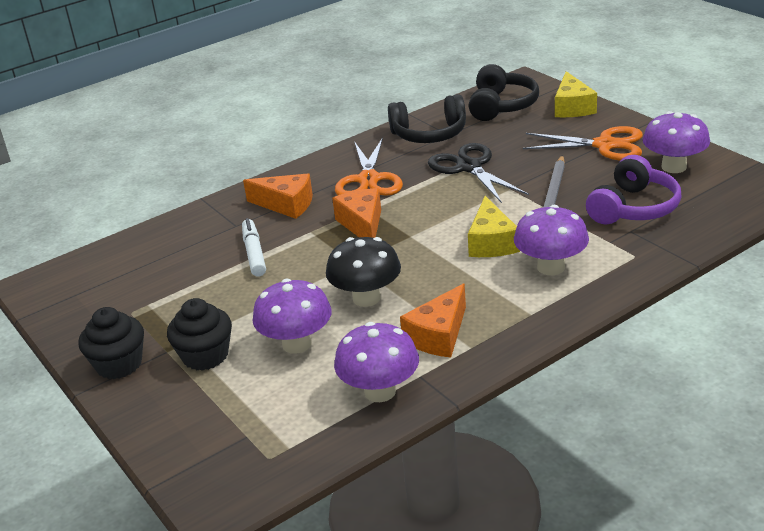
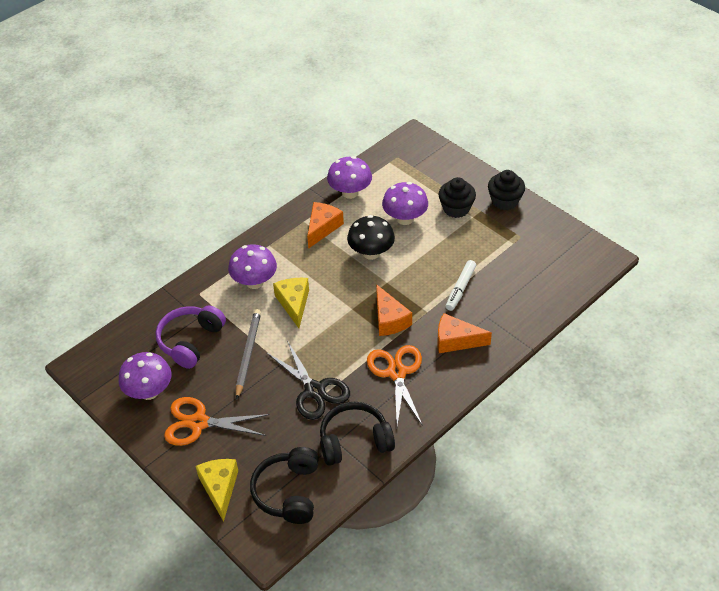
camera: 170 degrees right, 15 degrees up
(254, 253) = (460, 289): white marker -> white marker turned 45 degrees clockwise

